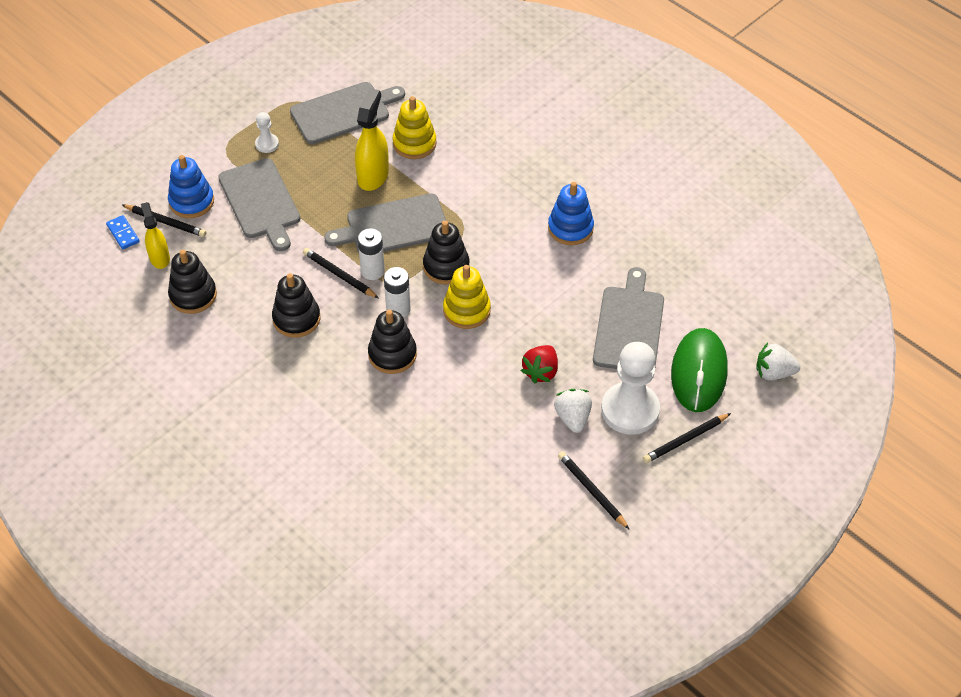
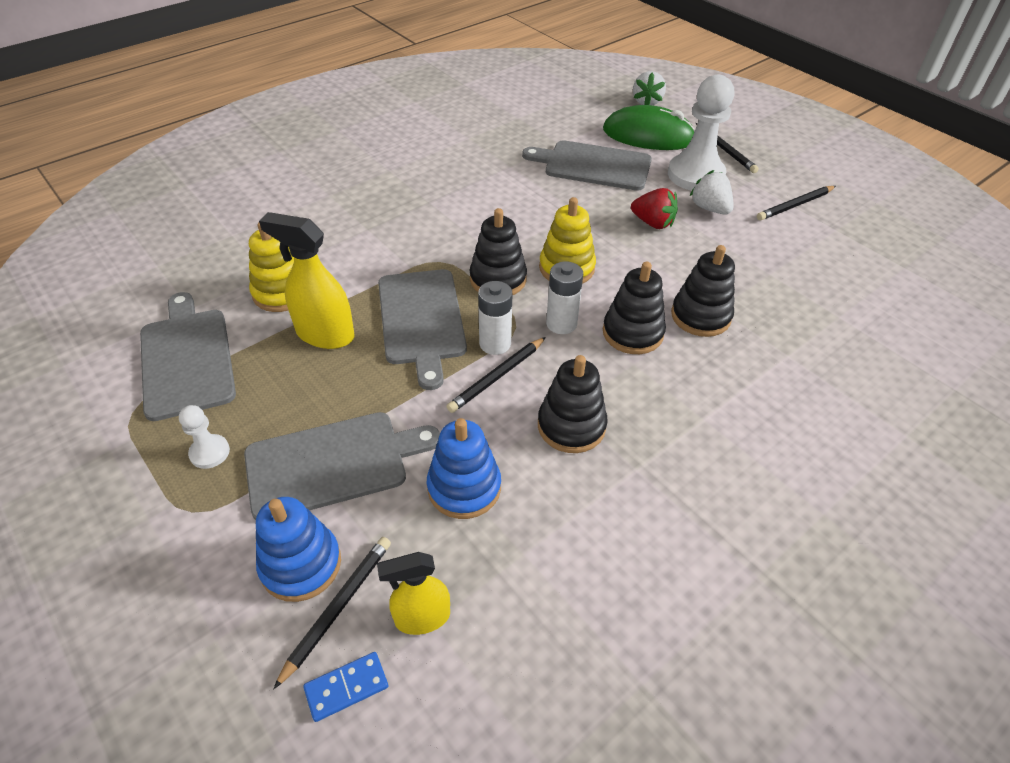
camera: 85 degrees left, 5 degrees down
(193, 295) = (514, 561): black stacking toy -> black stacking toy (700, 316)
(570, 228) = (458, 187): blue stacking toy -> blue stacking toy (464, 487)
(573, 418) = (710, 208): white strawberry -> white strawberry turned 60 degrees clockwise

